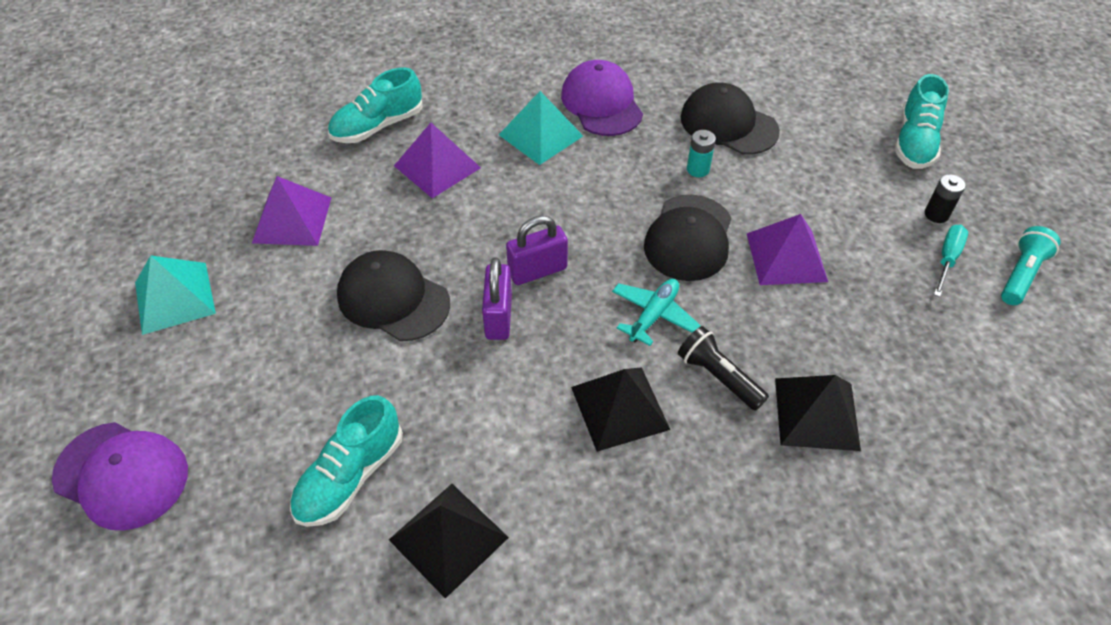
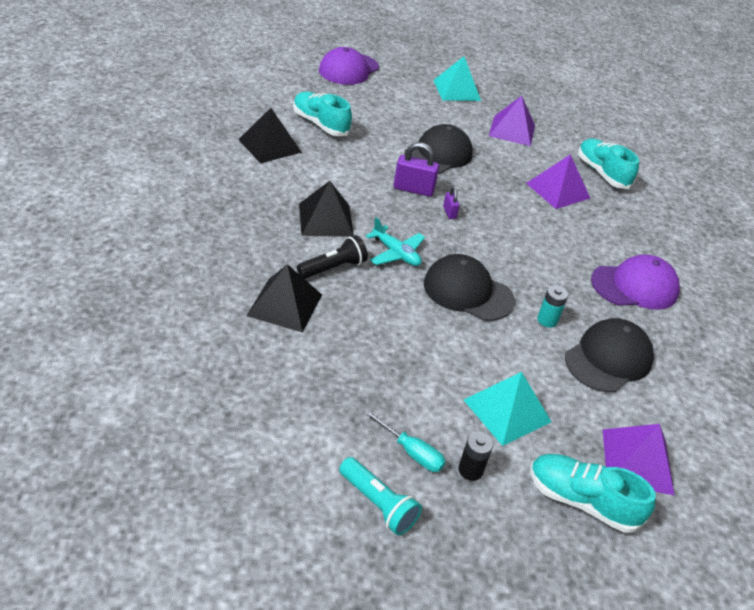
camera: 95 degrees right, 10 degrees down
(537, 271) = (449, 212): purple padlock -> purple padlock, size x0.53
(540, 135) = (592, 244): turquoise pyramid -> turquoise pyramid (507, 410)
(786, 257) = (436, 341): purple pyramid -> purple pyramid (637, 461)

